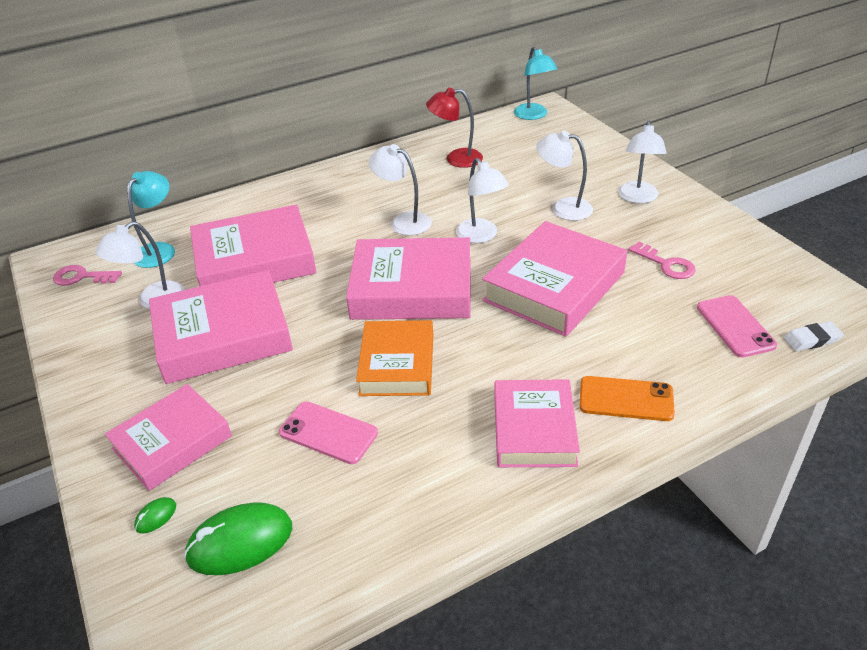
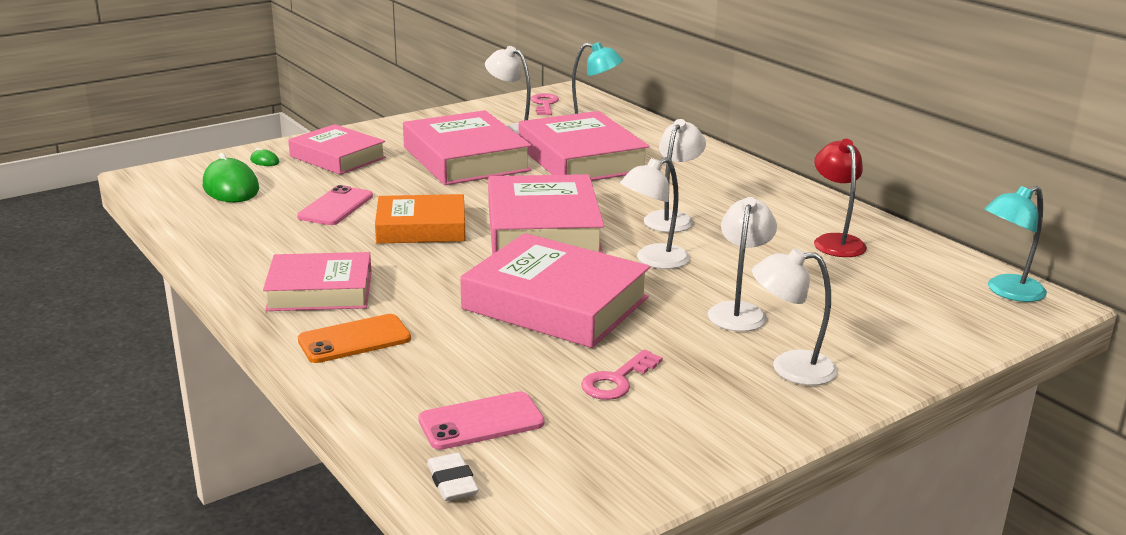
camera: 80 degrees right, 15 degrees down
(626, 399) = (354, 339): orange phone -> orange phone turned 60 degrees clockwise

